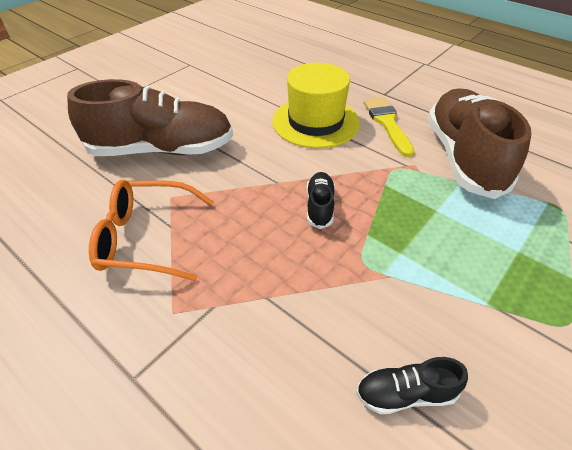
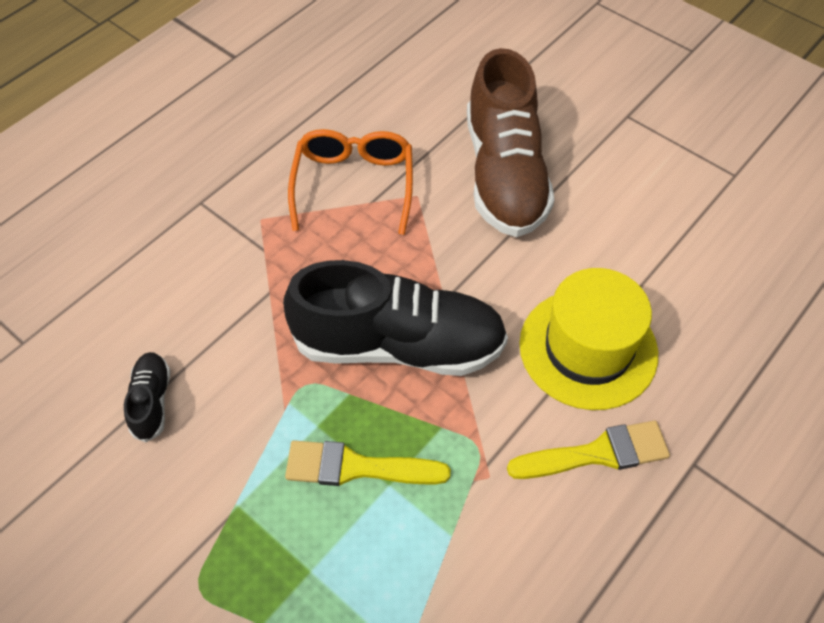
camera: 90 degrees right, 10 degrees up
(319, 206) = (398, 345): black shoe -> black shoe, size x2.31
(429, 228) = (356, 467): none -> yellow brush
(463, 157) = (510, 555): brown shoe -> none

